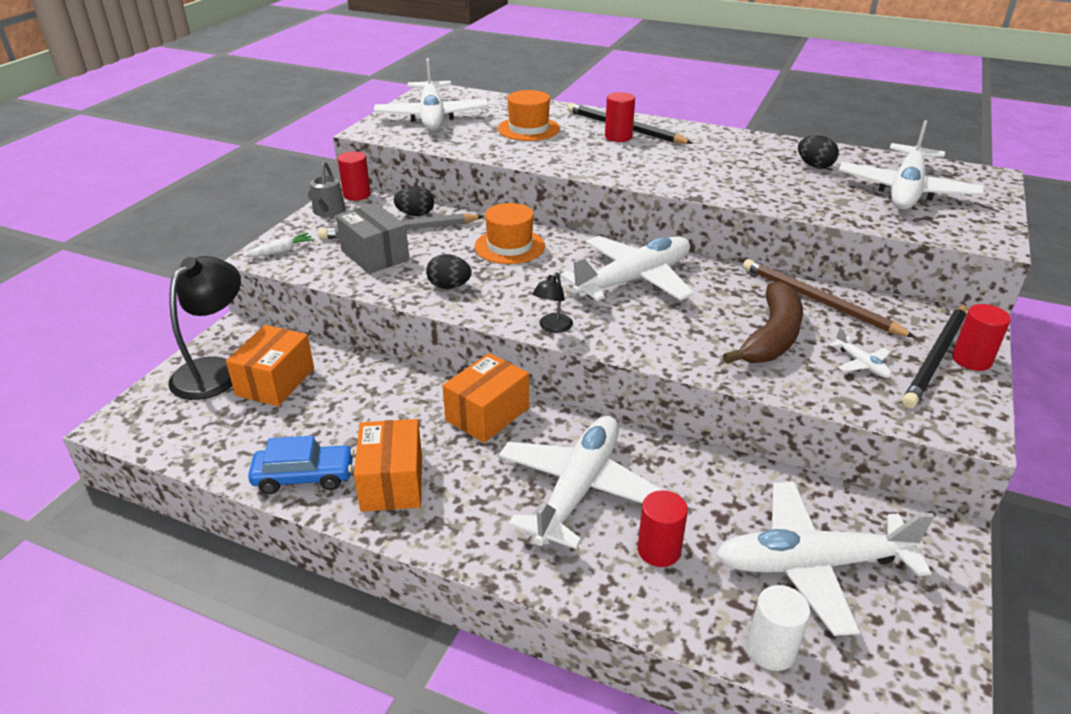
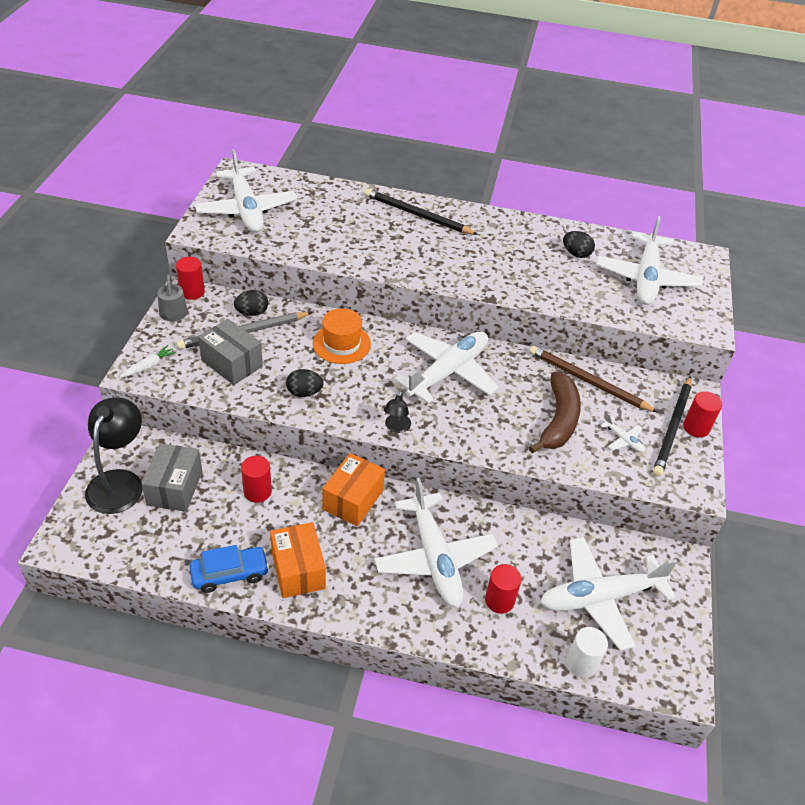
camera: 15 degrees left, 10 degrees up
(275, 382) = (175, 488): orange box -> grey box
(528, 129) = (336, 221): orange hat -> none
(578, 489) = (435, 558): white plane -> white plane turned 150 degrees clockwise
(618, 137) = (414, 227): red cylinder -> red cylinder (257, 492)

